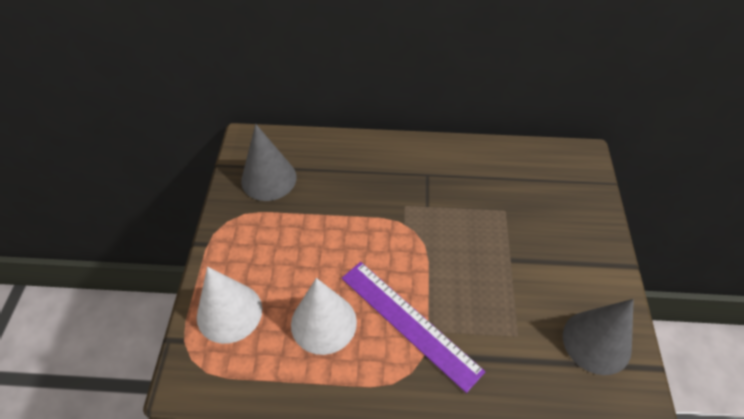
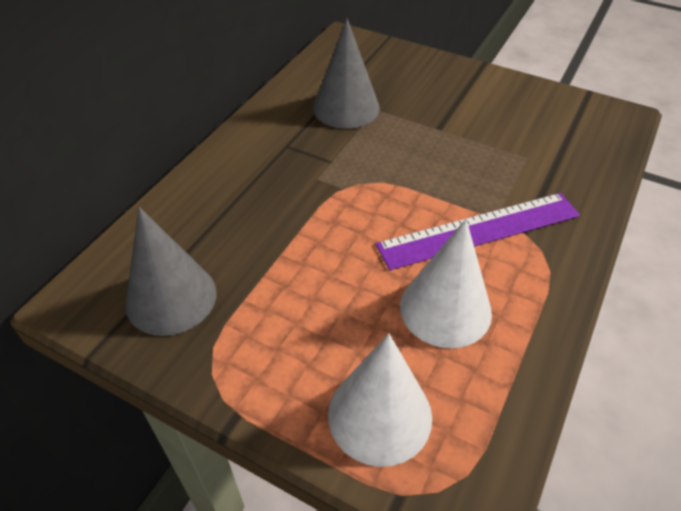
camera: 65 degrees left, 5 degrees down
(596, 342) = (552, 113): grey cone -> grey cone (346, 107)

